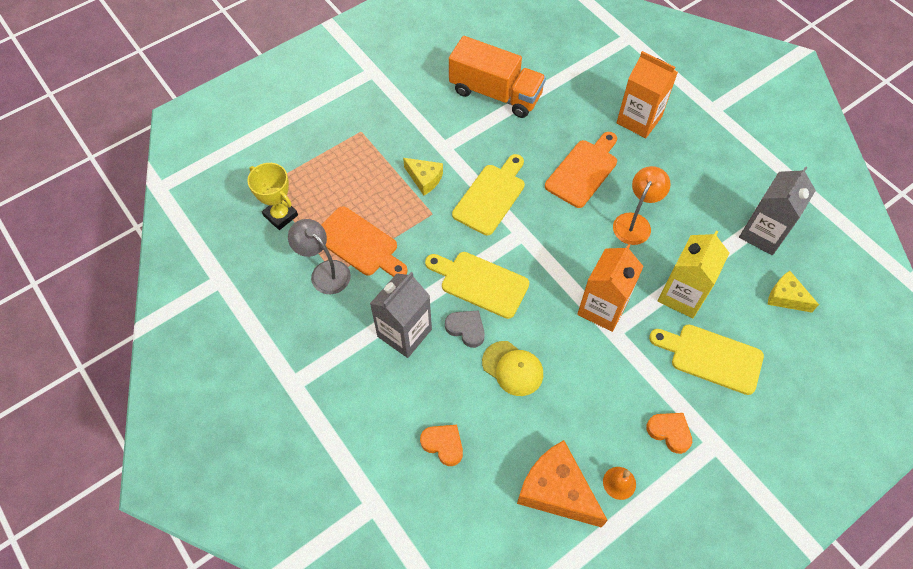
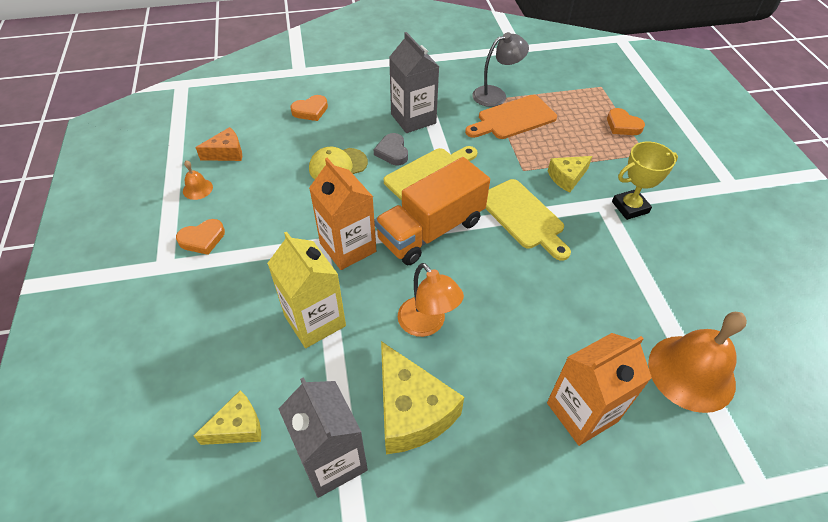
camera: 115 degrees right, 10 degrees down
(280, 215) = (564, 86): yellow trophy -> yellow trophy (630, 207)
(326, 155) = (622, 125): none -> orange heart
(466, 329) = (392, 152): grey heart -> grey heart turned 105 degrees clockwise
(495, 93) = (673, 275): orange truck -> orange truck (431, 230)
(556, 491) = (226, 153): orange cheese -> orange cheese, size x0.57
(573, 74) = (691, 372): none -> orange bell
(583, 171) = (522, 309): orange cutting board -> none
(702, 205) = (411, 411): none -> yellow cheese
(711, 357) = (235, 308): yellow cutting board -> none

